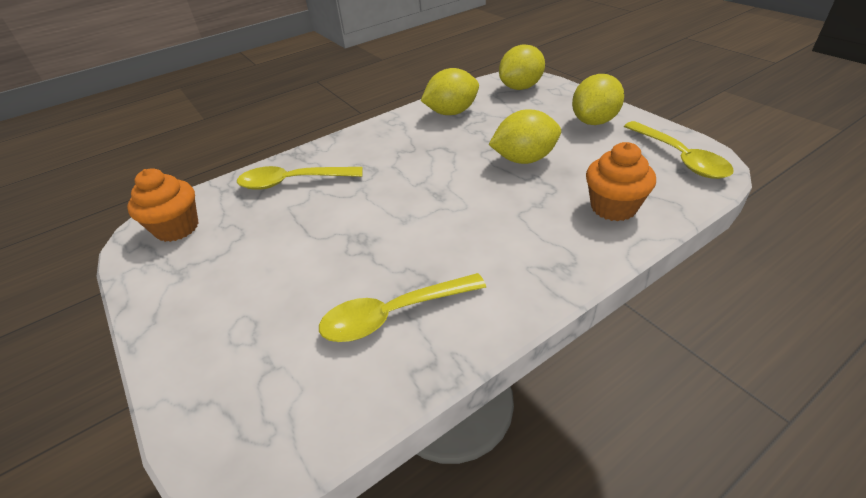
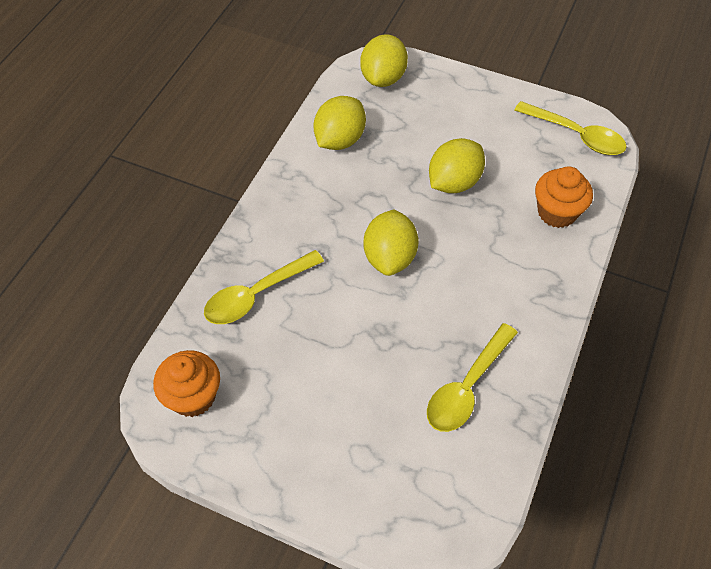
camera: 35 degrees left, 15 degrees up
(594, 121) = (483, 109): yellow lemon -> yellow lemon (390, 257)

